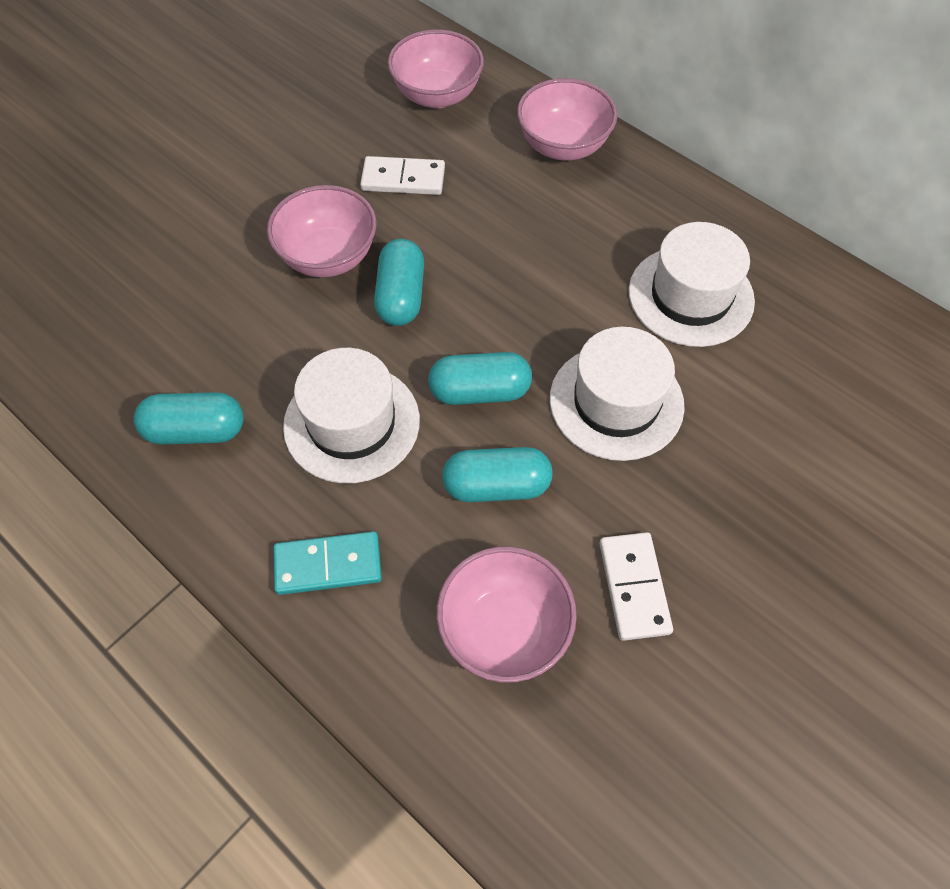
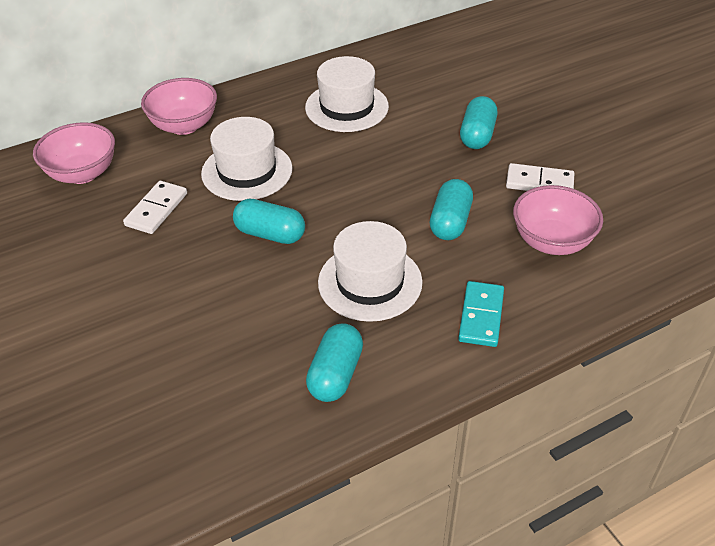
camera: 70 degrees left, 15 degrees down
(328, 257) = (207, 266): pink bowl -> none
(480, 391) = (374, 213): turquoise capsule -> turquoise capsule (477, 135)
(616, 402) = (410, 157): white hat -> white hat (247, 171)

